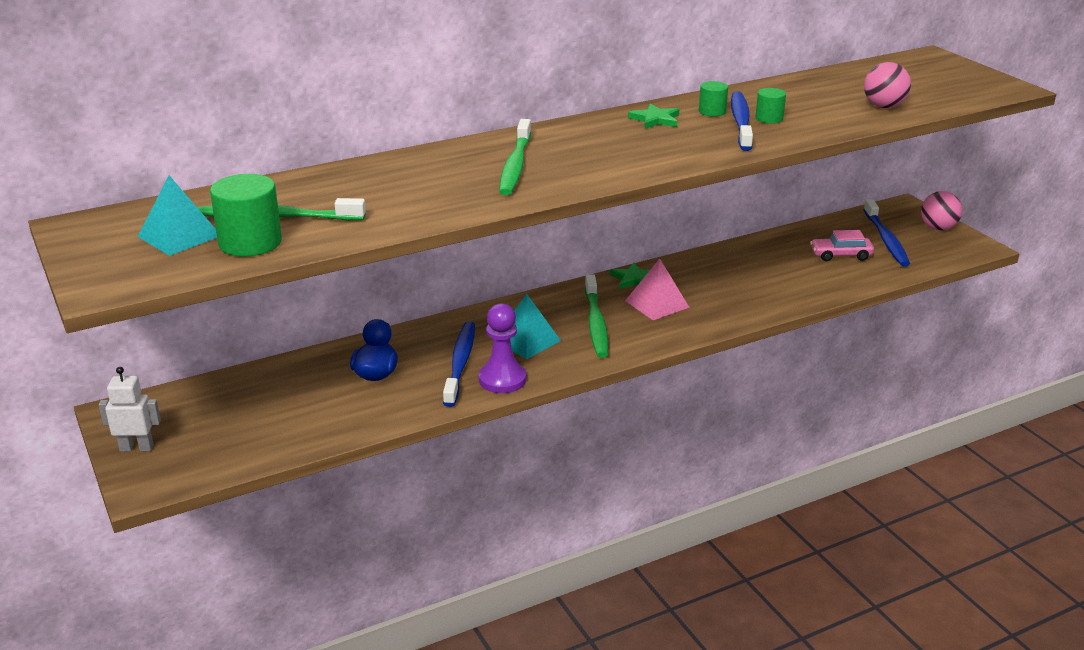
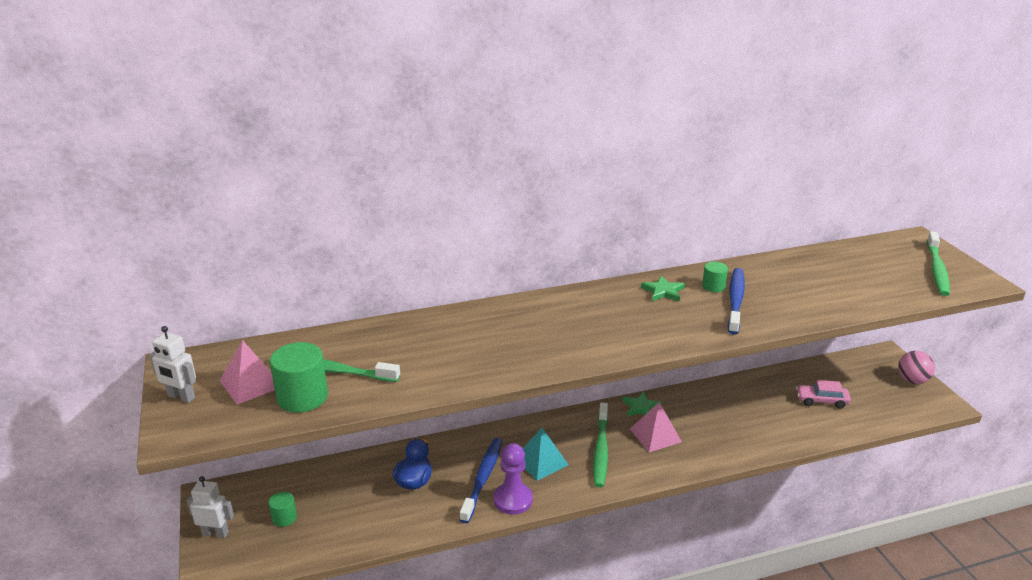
camera: 10 degrees right, 0 degrees up
(94, 255) = (181, 397): none -> white robot
(179, 236) = (251, 383): turquoise pyramid -> pink pyramid
(515, 165) = (535, 332): green toothbrush -> green toothbrush (937, 269)
(769, 118) = (760, 299): green cylinder -> green cylinder (284, 518)
(884, 106) = (864, 293): pink ball -> none
(886, 239) = (864, 388): blue toothbrush -> none

